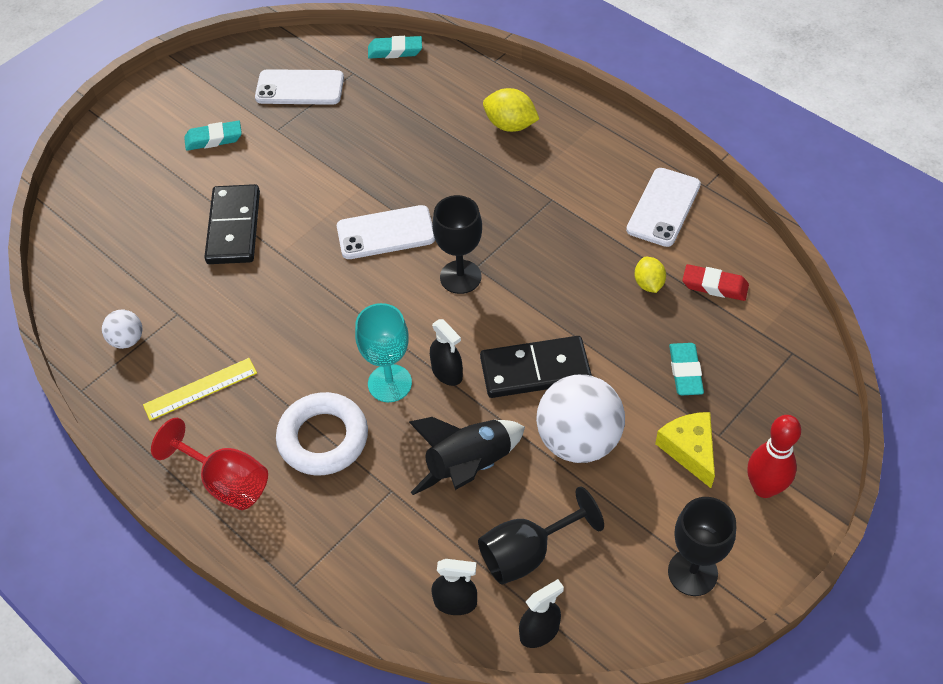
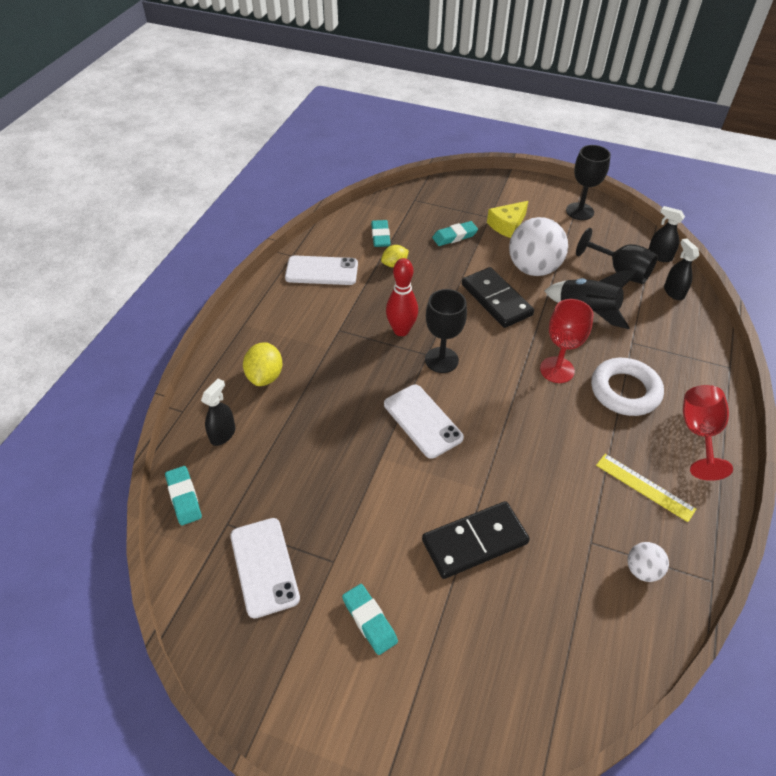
camera: 115 degrees left, 5 degrees down
(389, 383) = (557, 370): turquoise goblet -> red goblet
(447, 373) = (528, 342): black spray bottle -> black spray bottle (223, 434)
(714, 286) = (380, 236): red eraser -> turquoise eraser
(764, 488) = (511, 196): red bowling pin -> red bowling pin (401, 330)

